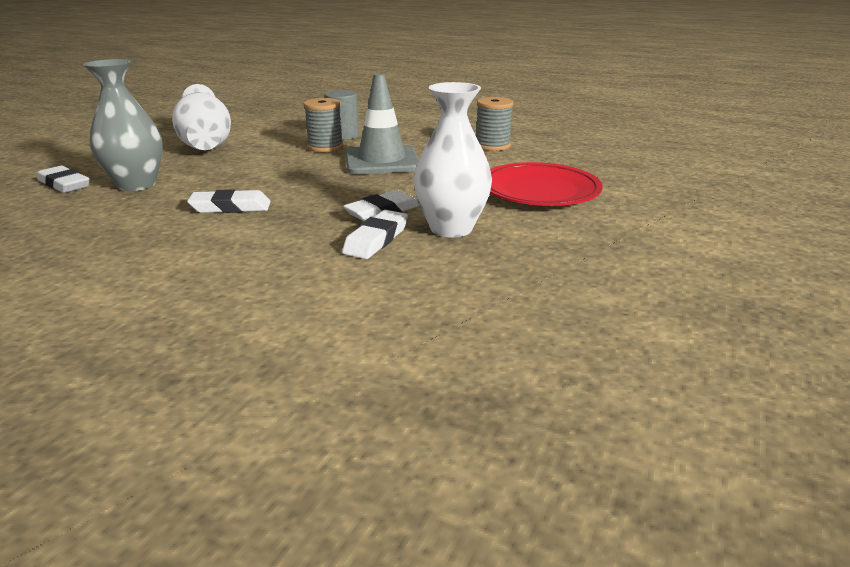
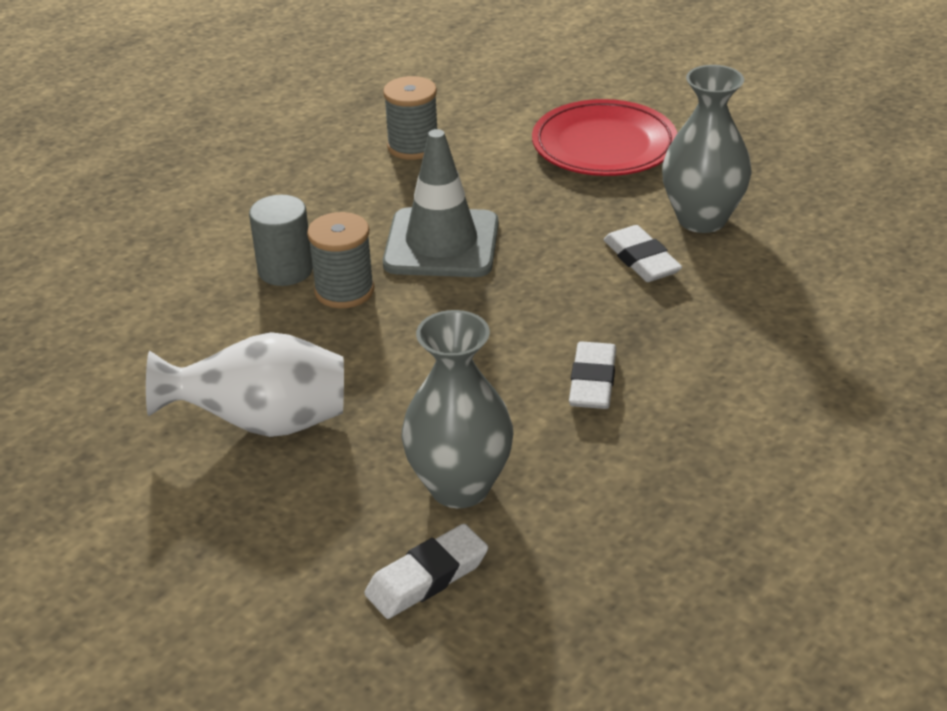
camera: 75 degrees left, 10 degrees up
(376, 240) = (723, 271): white eraser -> none
(451, 228) = (701, 219): white vase -> grey vase

